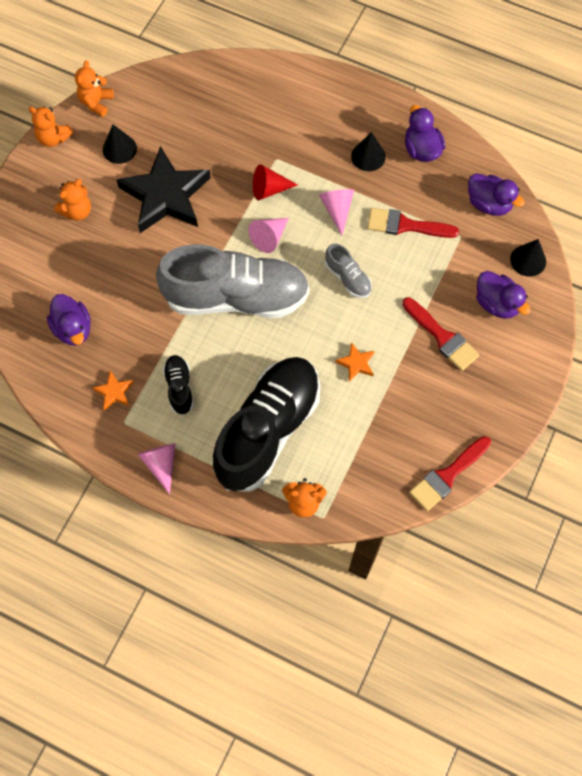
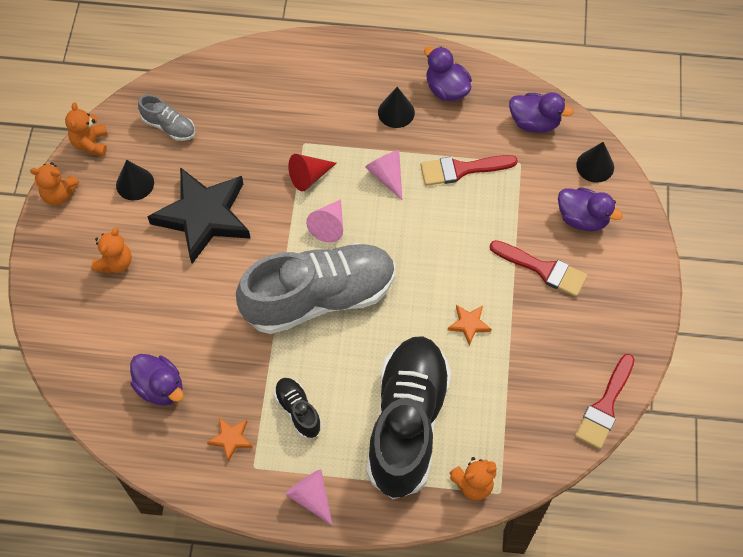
camera: 20 degrees left, 5 degrees down
(347, 278) = (425, 241): grey shoe -> grey shoe (169, 126)

